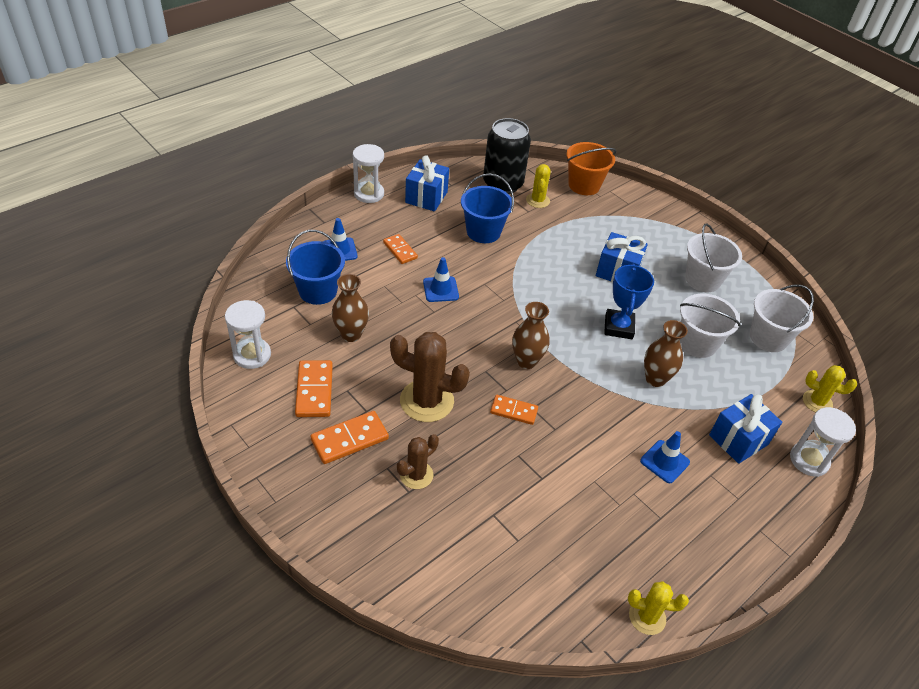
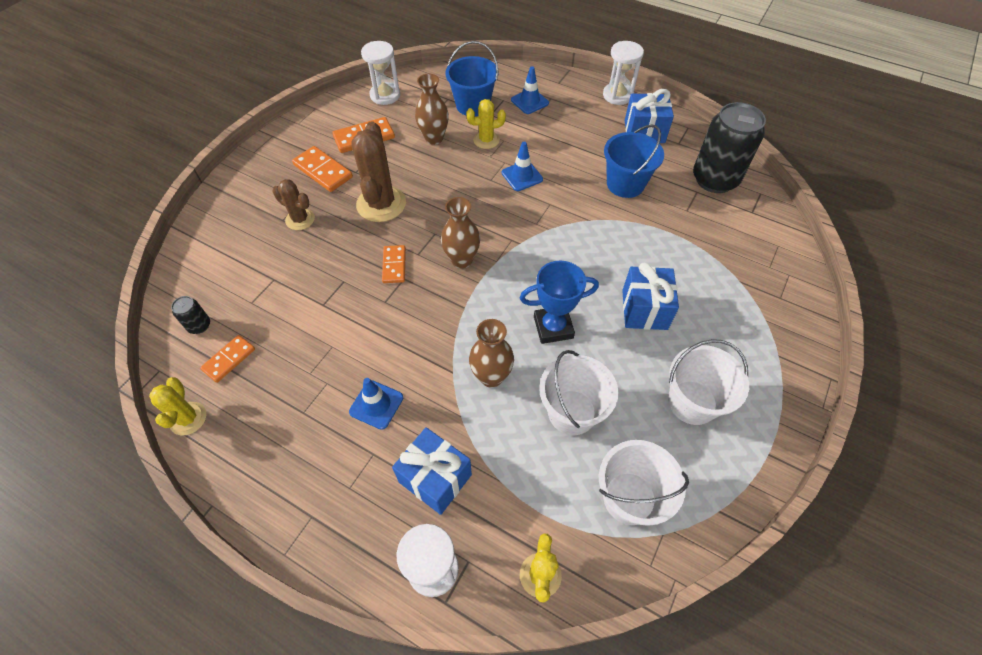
camera: 75 degrees right, 10 degrees up
(400, 250) = (556, 136): orange domino -> orange domino (229, 360)
(533, 594) = (199, 325): none -> black can
(537, 200) = (711, 213): yellow cactus -> yellow cactus (486, 140)
(584, 185) = (776, 247): orange bucket -> none

